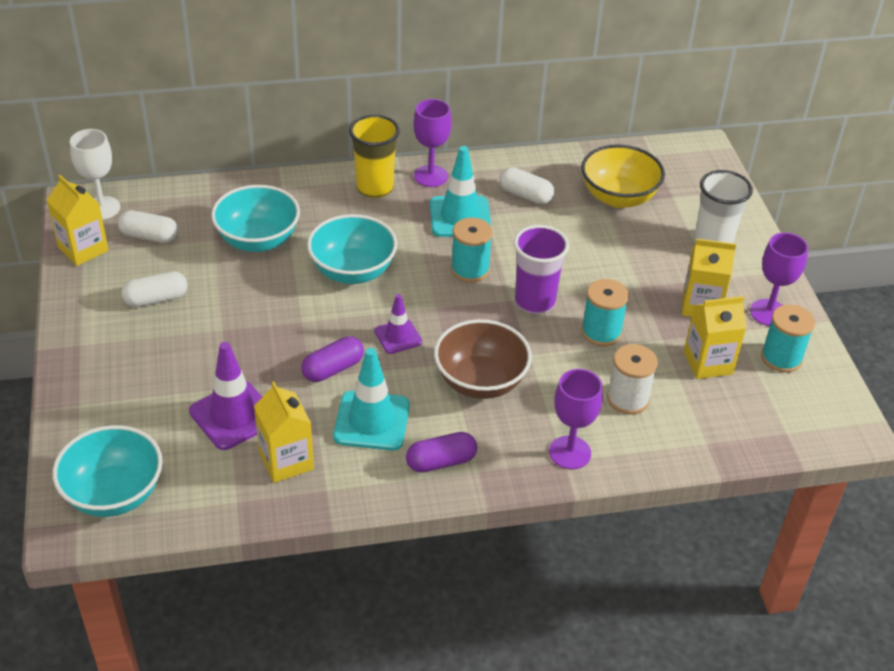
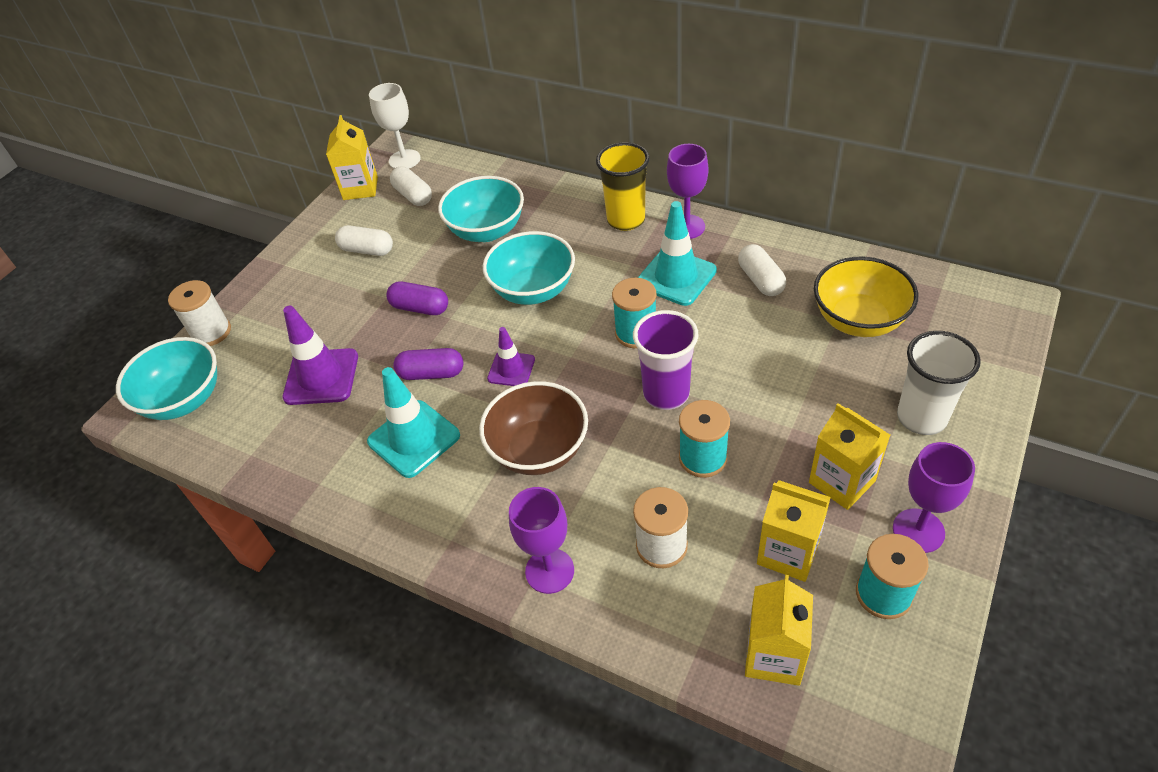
camera: 45 degrees right, 5 degrees up
(72, 430) = (211, 332): none -> white spool
(286, 461) = (317, 439): yellow carton -> yellow carton (774, 655)
(441, 462) = (430, 511): purple capsule -> purple capsule (420, 308)

